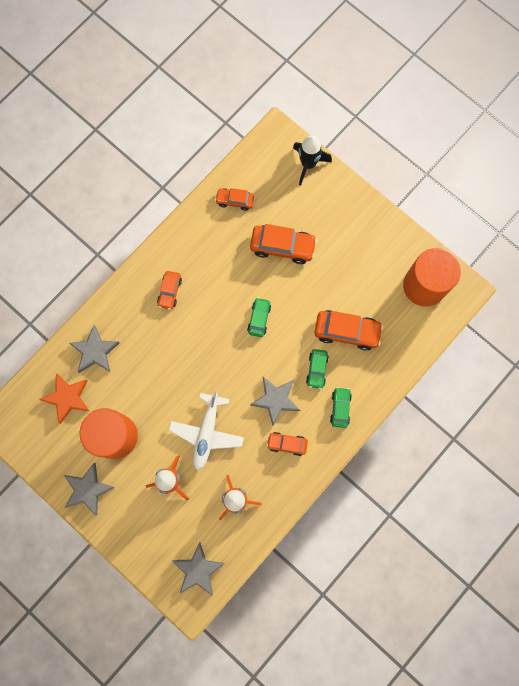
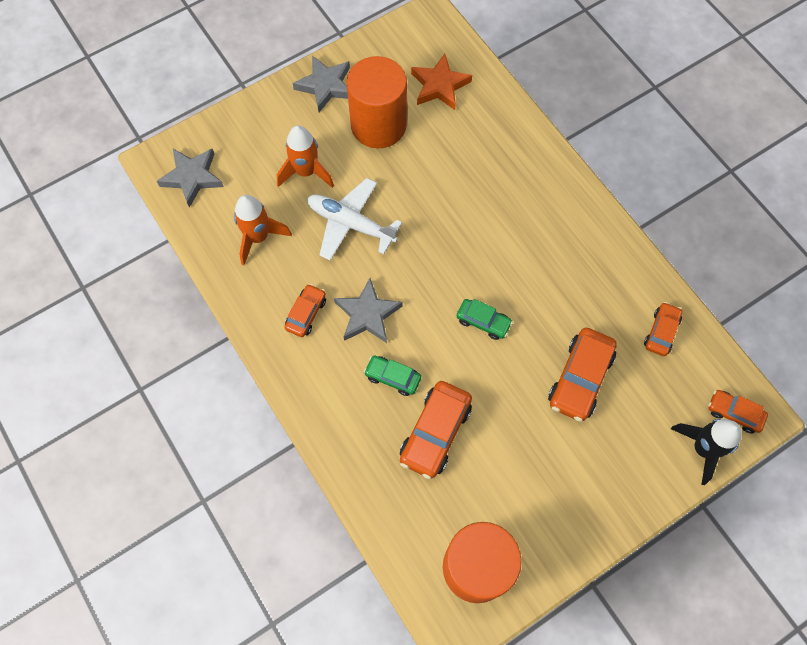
camera: 105 degrees right, 10 degrees down
(95, 351) = (489, 124): grey star -> none
(170, 291) = (546, 222): orange car -> orange car (734, 413)
(340, 408) = (331, 393): green car -> none

